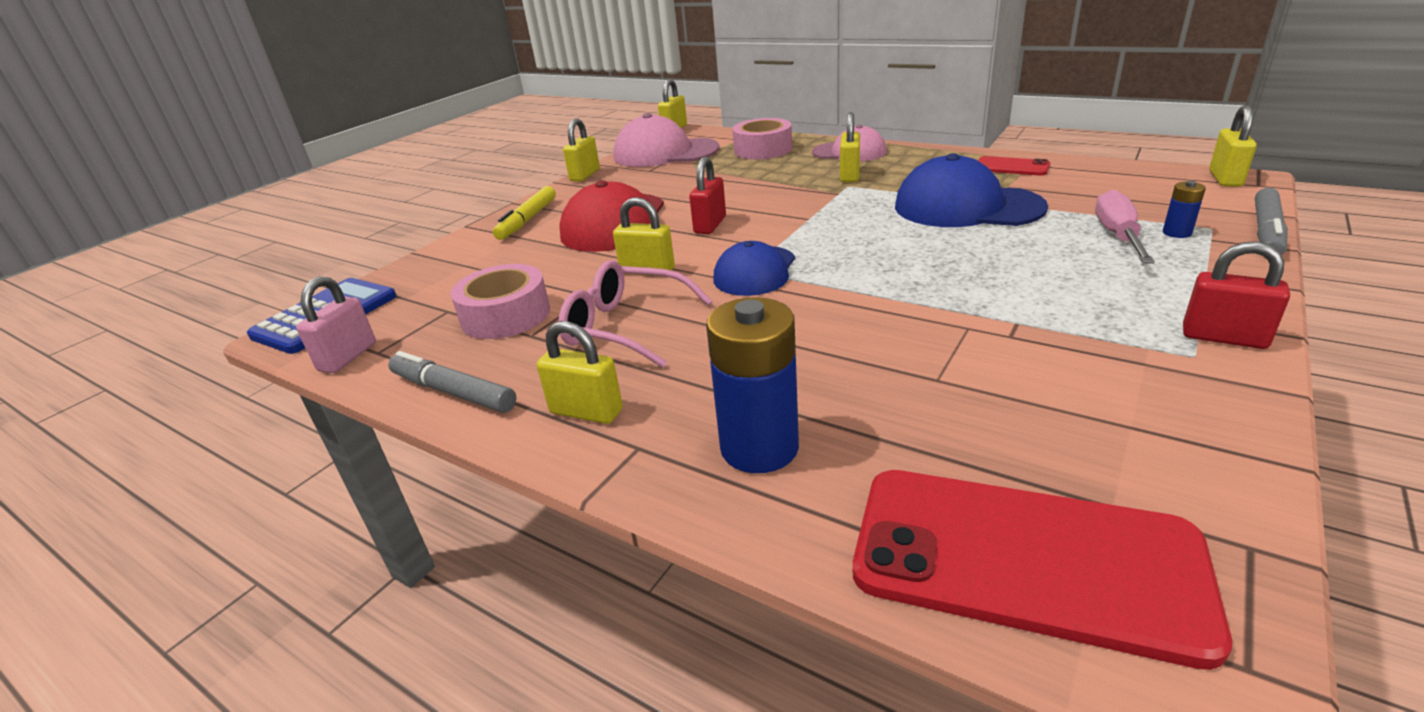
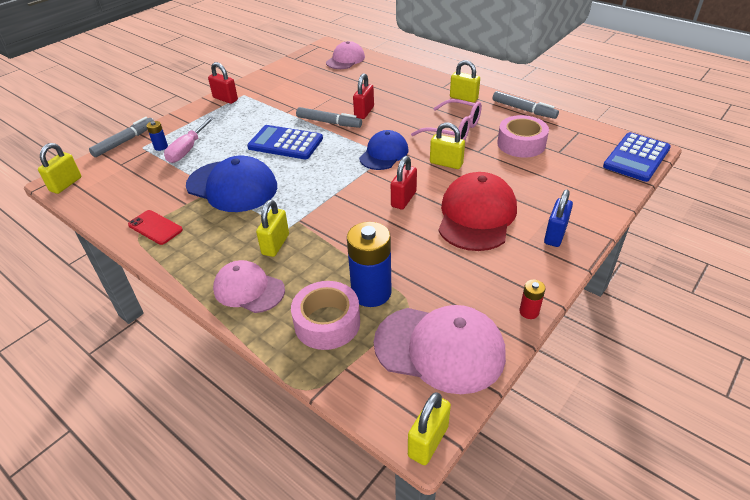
camera: 175 degrees left, 10 degrees up
(348, 357) = (592, 130): pink padlock -> none
(527, 220) = (555, 235): yellow marker -> blue padlock
(585, 175) = (529, 312): yellow padlock -> red battery
(759, 447) = (402, 83): blue battery -> blue battery (371, 292)
(830, 343) = (364, 112): none -> red padlock
(895, 311) = (329, 122): none -> grey marker
(948, 265) = (285, 143): none -> blue calculator
(1024, 559) = (345, 60): red phone -> pink cap

